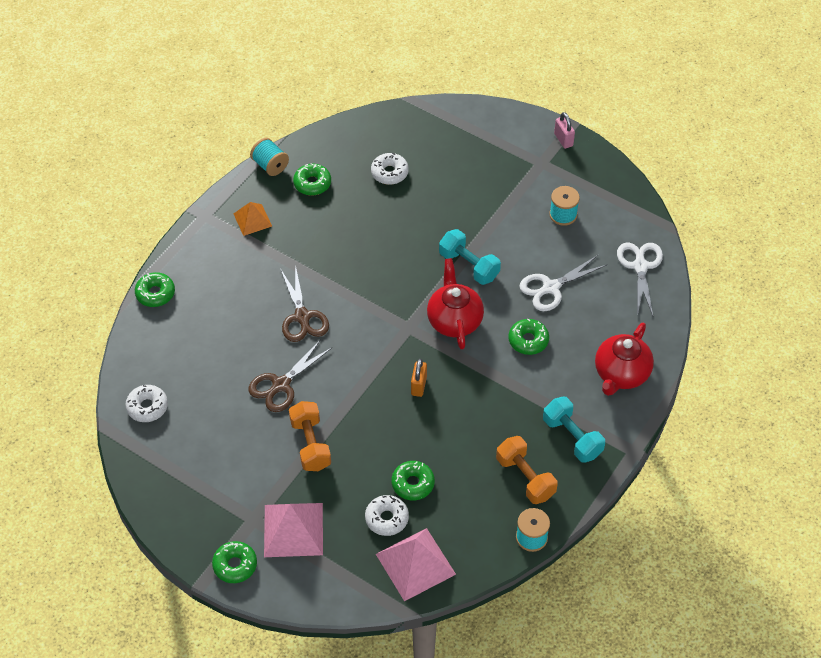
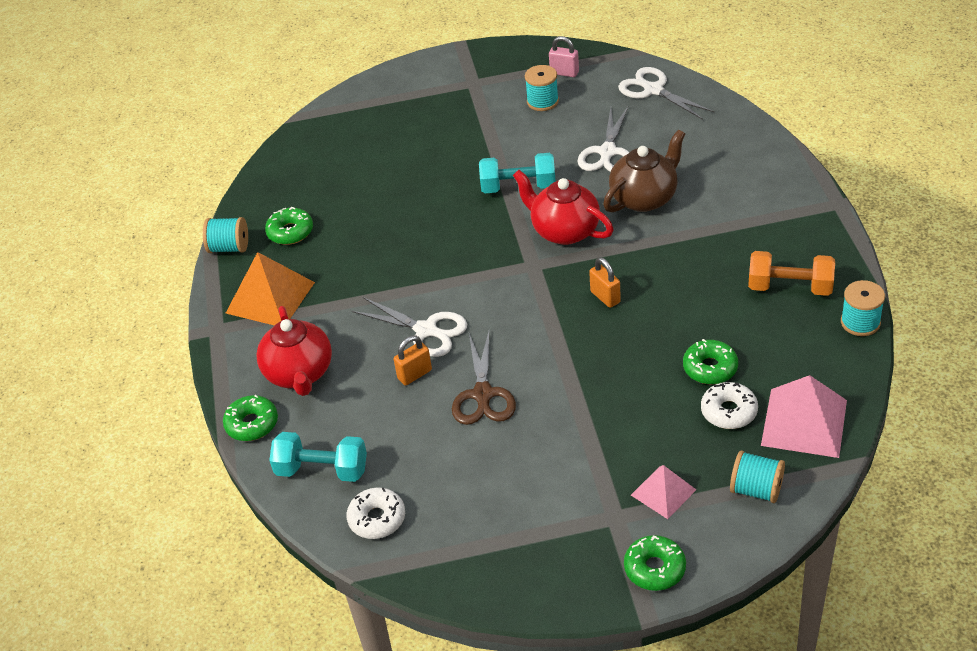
camera: 40 degrees left, 10 degrees down
(252, 220) = (270, 297): orange pyramid -> orange pyramid, size x1.68
(264, 339) = (414, 374): none -> orange padlock
(293, 530) = (663, 492): pink pyramid -> pink pyramid, size x0.60
(302, 317) = (426, 330): brown scissors -> white scissors
(310, 444) = (578, 415): orange dumbbell -> none
(339, 575) = (756, 489): none -> turquoise spool
(389, 173) = (352, 176): white donut -> none
(528, 340) = (644, 198): green donut -> brown teapot
(563, 140) = (468, 57): pink padlock -> pink padlock (564, 73)
(572, 437) = (780, 232): turquoise dumbbell -> turquoise dumbbell (322, 470)
(621, 374) = (749, 164): red teapot -> red teapot (299, 374)

